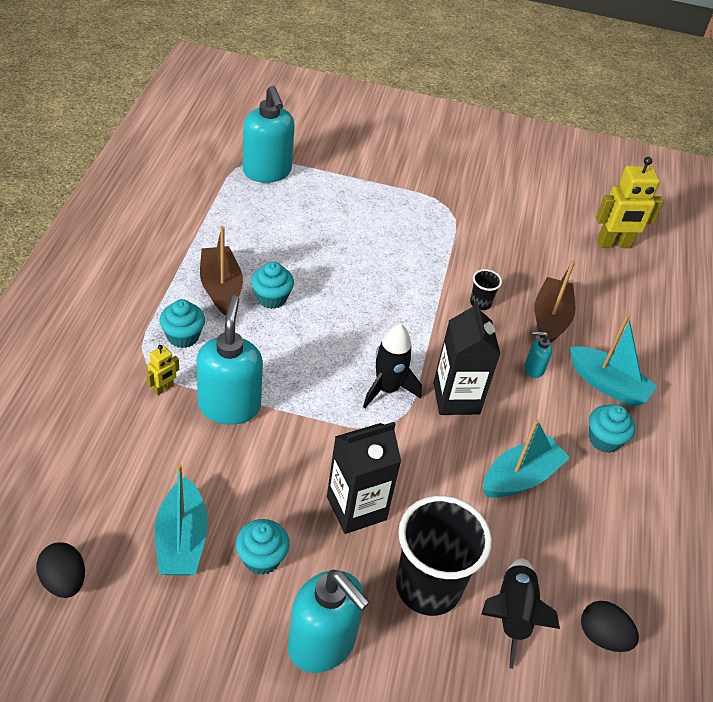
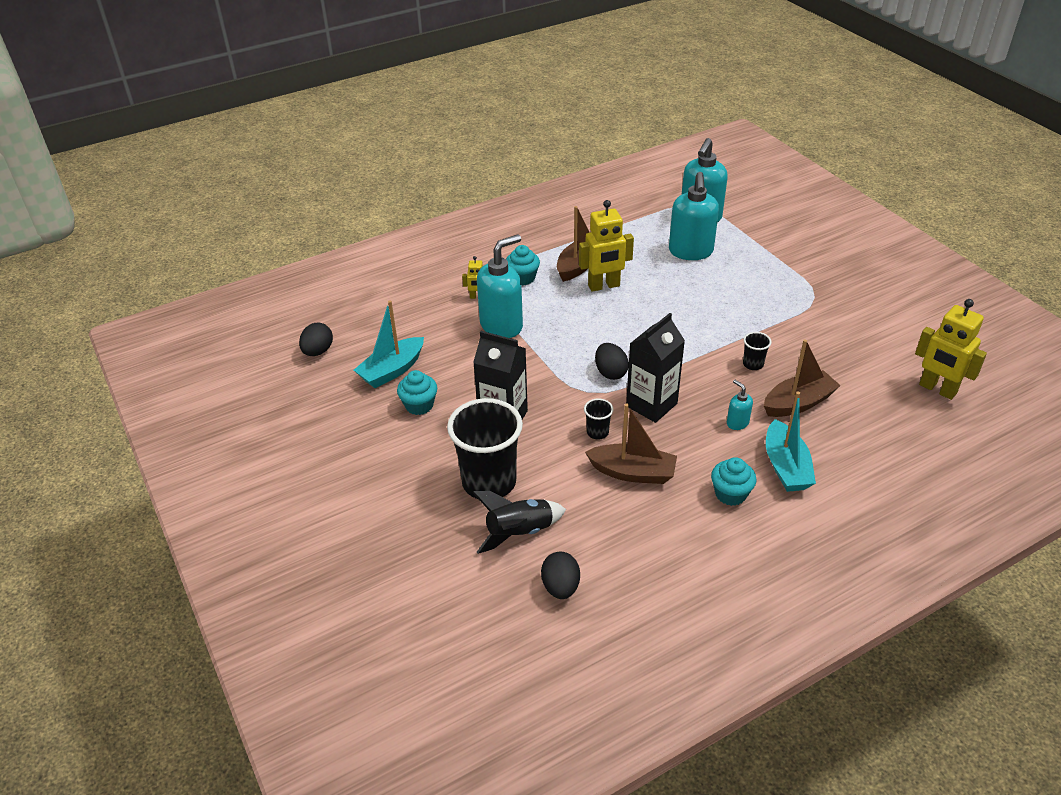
camera: 55 degrees right, 5 degrees down
(271, 298) = (604, 286): turquoise cupcake -> yellow robot
(322, 644) = (395, 464): turquoise soap dispenser -> turquoise soap dispenser (690, 252)
(387, 389) = (610, 372): black rocket -> black egg
(449, 459) = (597, 432): none -> black cup
(520, 477) = (633, 472): turquoise boat -> brown boat

